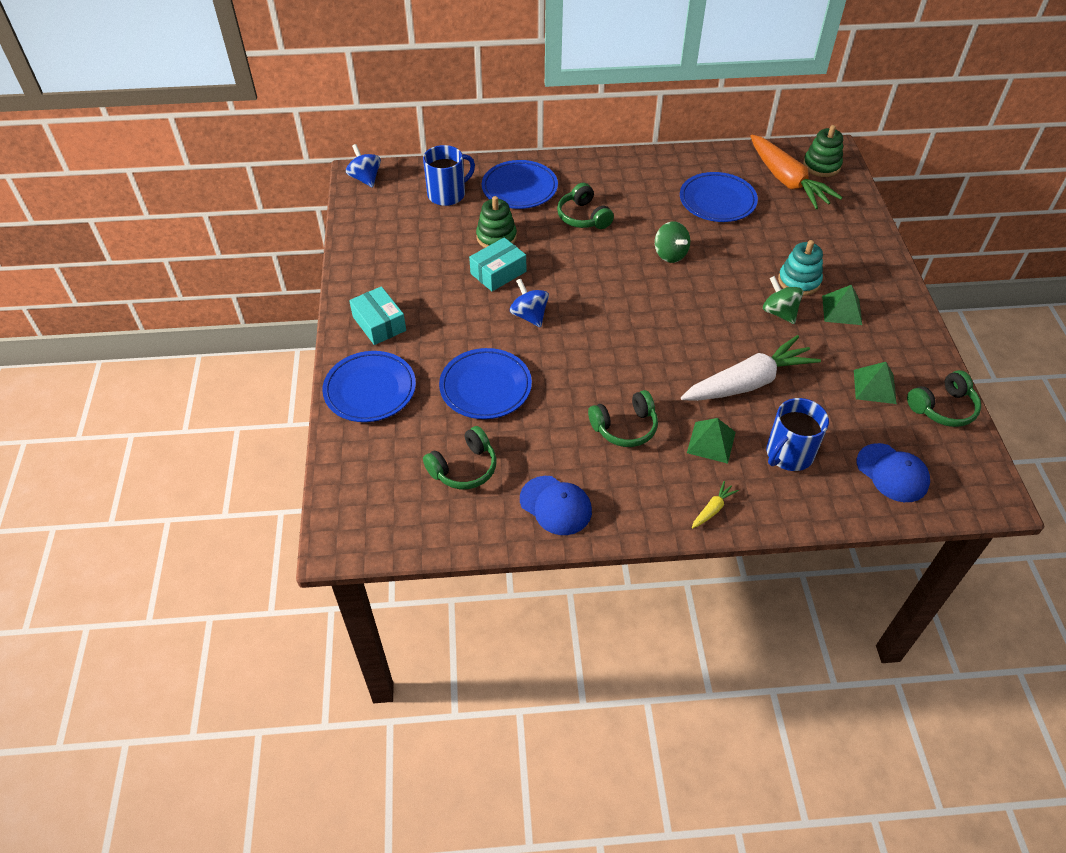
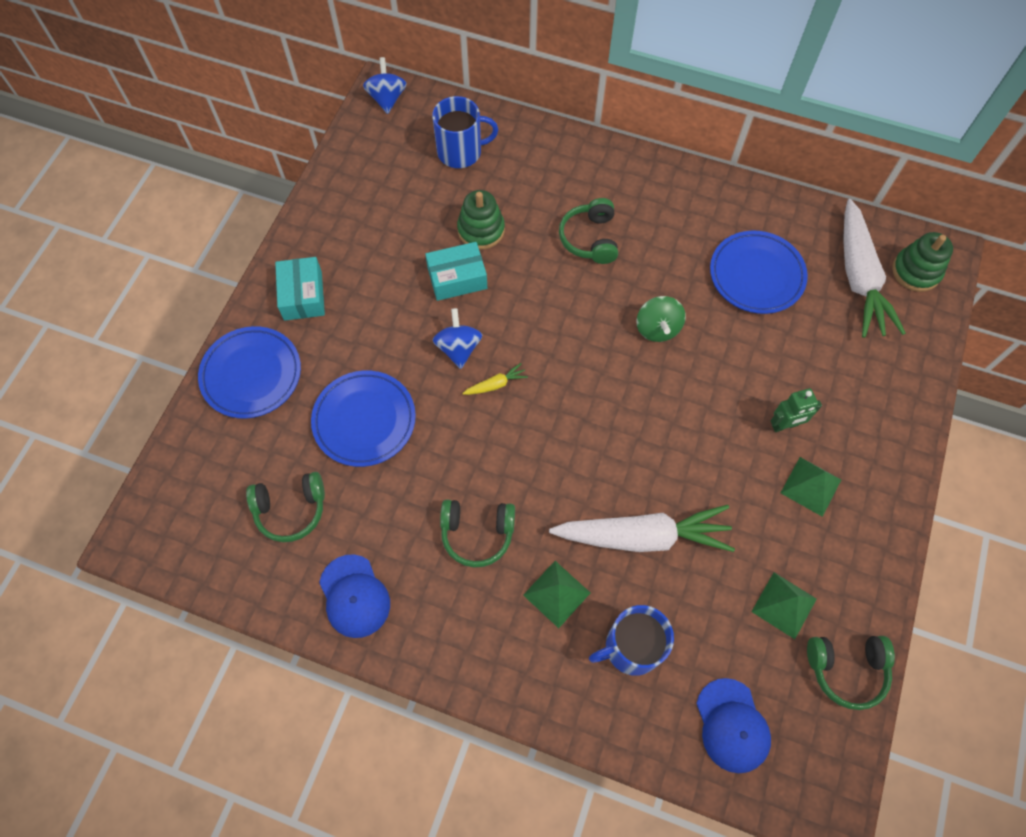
camera: 25 degrees right, 15 degrees up
(519, 189) = (542, 173): blue plate -> none
(712, 509) = (509, 676): yellow carrot -> yellow carrot (496, 384)
(779, 312) = (735, 459): green spinning top -> none
(787, 181) = (859, 278): orange carrot -> white carrot
(799, 281) = (785, 425): turquoise stacking toy -> green robot

